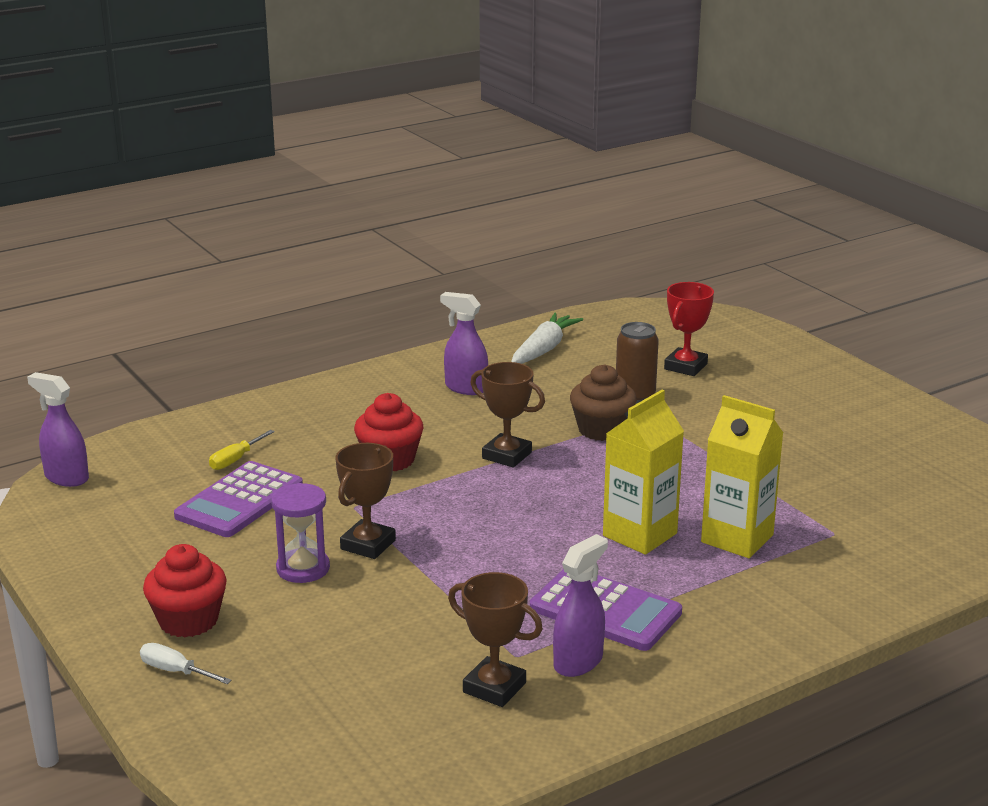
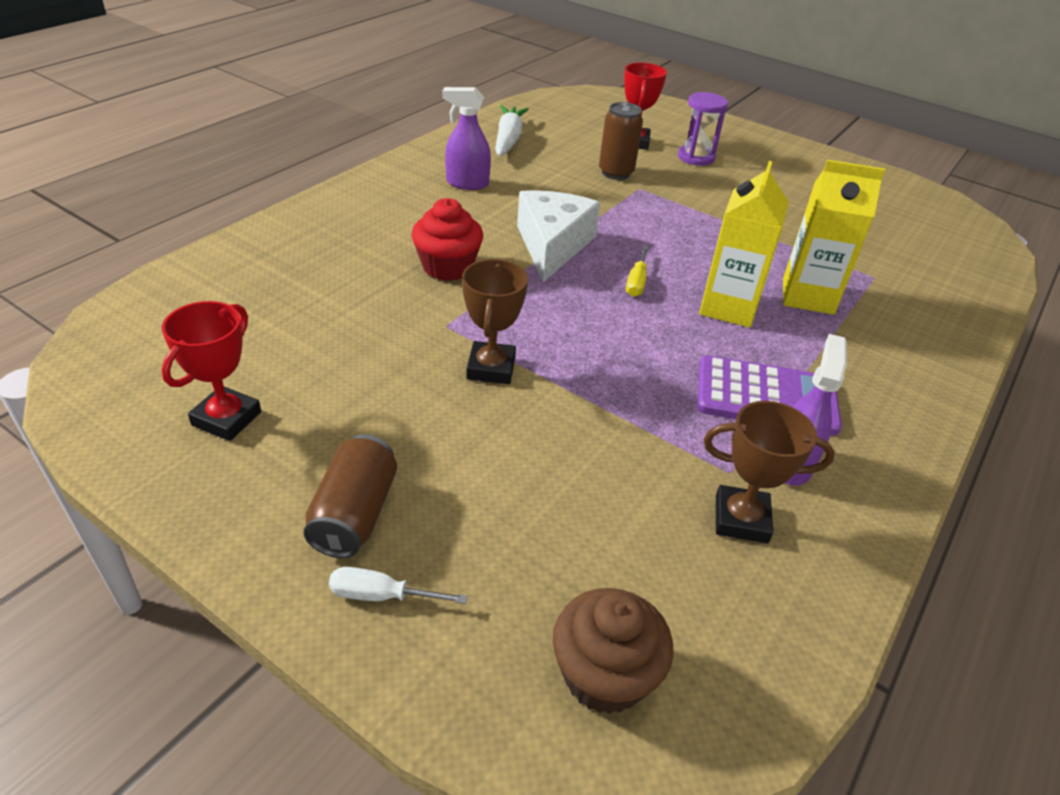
camera: 25 degrees left, 15 degrees up
(66, 478) = (98, 347): purple spray bottle -> none
(133, 543) = (227, 418): none -> red trophy
(188, 620) = (354, 514): red cupcake -> brown can
(236, 459) = (288, 292): yellow screwdriver -> yellow screwdriver (636, 282)
(239, 501) = (321, 340): purple calculator -> none
(303, 568) = (442, 412): purple hourglass -> purple hourglass (696, 157)
(507, 455) = (552, 245): brown trophy -> white cheese
(602, 430) = (614, 208): brown cupcake -> brown cupcake (604, 675)

